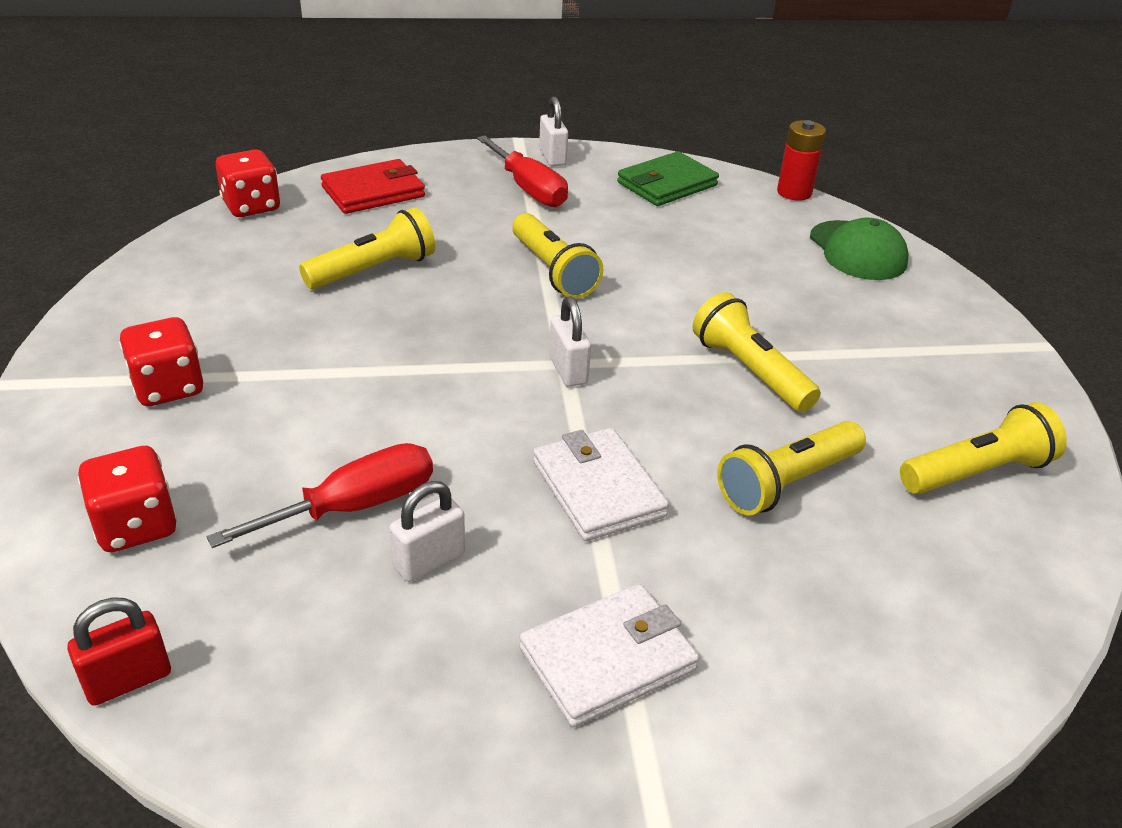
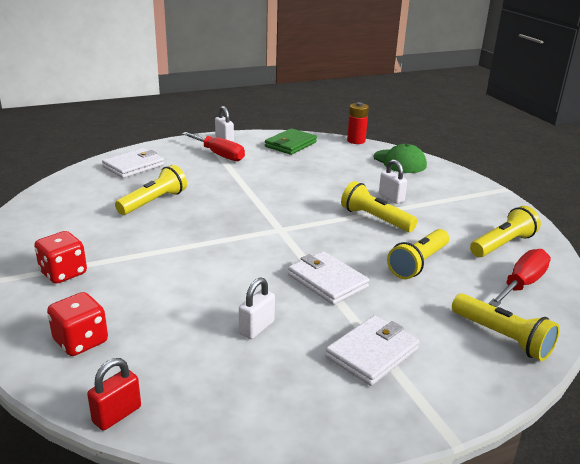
camera: 15 degrees left, 10 degrees down
(251, 206) = (66, 181): red dice -> none
(354, 506) = (202, 311): red screwdriver -> red screwdriver (522, 284)
(373, 192) = (133, 166): red wallet -> white wallet
(553, 271) = (252, 189): yellow flashlight -> yellow flashlight (502, 337)
(568, 370) = (284, 232): white padlock -> white padlock (391, 198)

